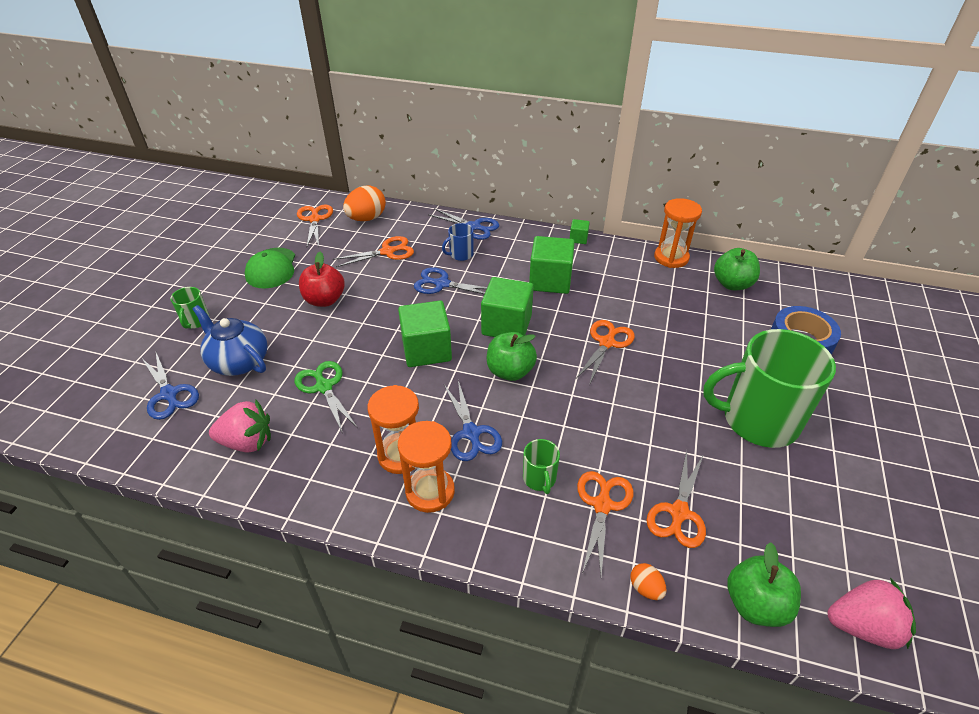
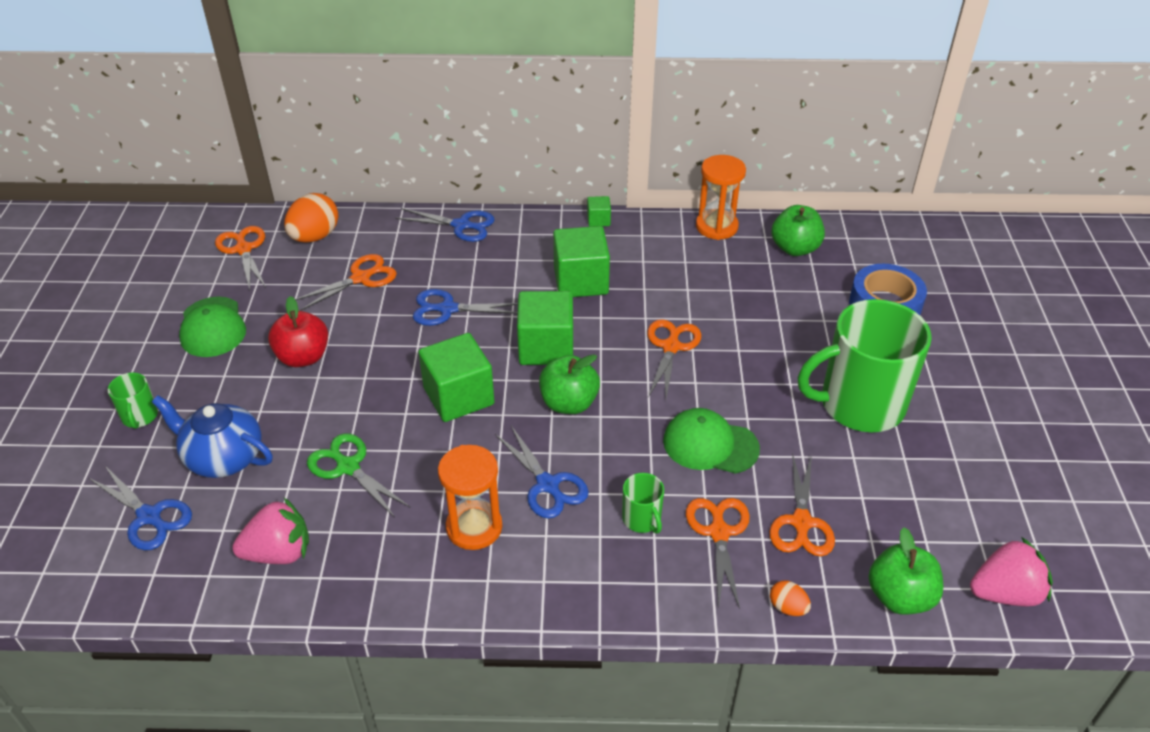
camera: 15 degrees left, 0 degrees up
(430, 491) = (523, 560): orange hourglass -> none
(460, 254) = (457, 266): blue mug -> none
(616, 428) = (710, 445): none -> green cap

